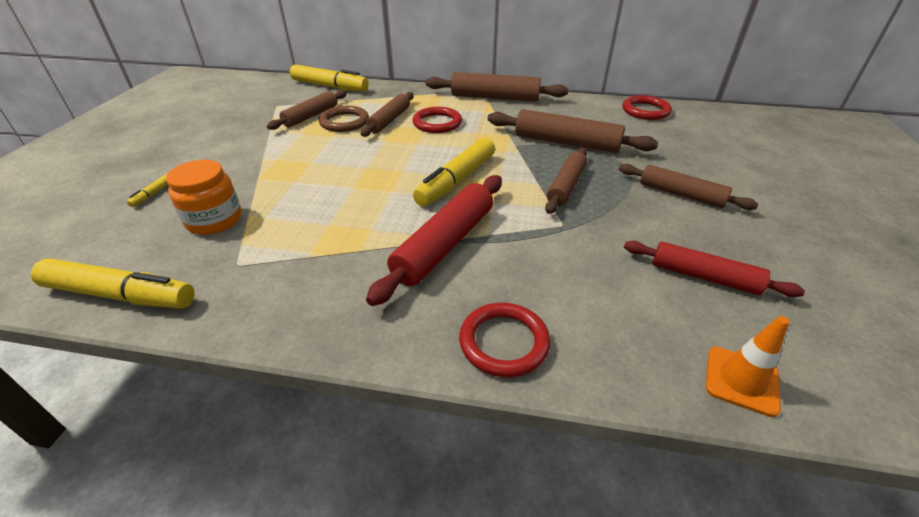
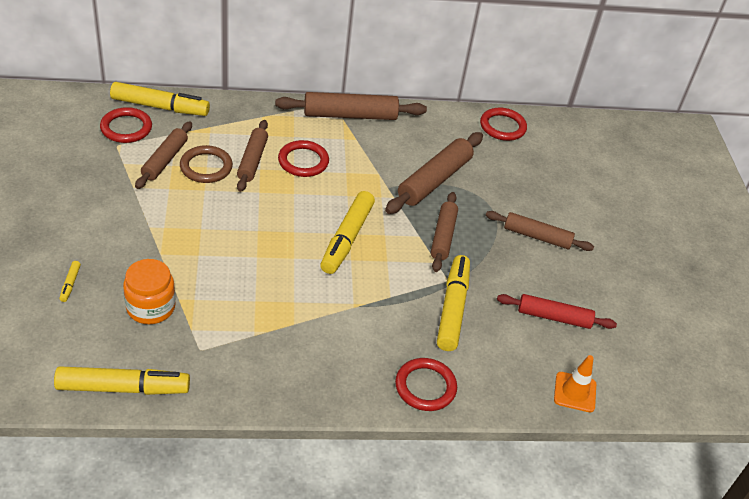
camera: 20 degrees left, 5 degrees up
(293, 96) = (126, 128): none -> red ring
(445, 244) = (359, 310): red rolling pin -> none
(563, 254) = (452, 308): none -> yellow marker
(566, 143) = (434, 180): brown rolling pin -> brown rolling pin turned 60 degrees counterclockwise

